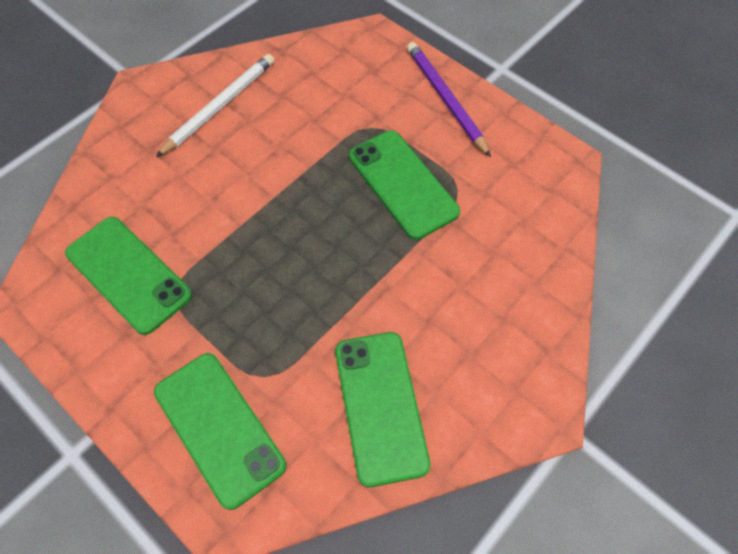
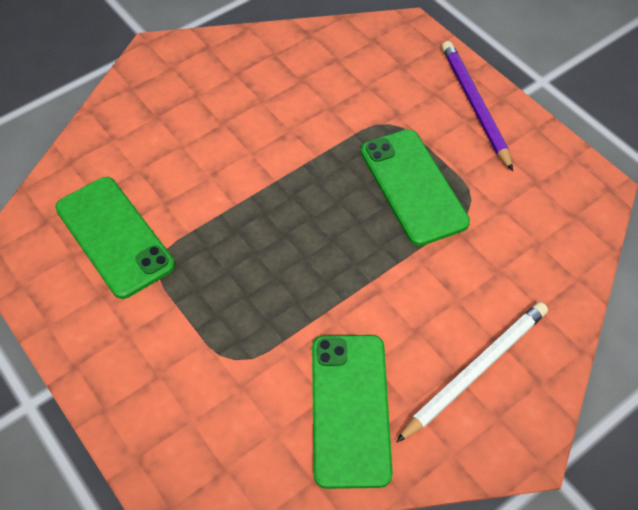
camera: 10 degrees right, 5 degrees down
(219, 106) = (234, 81): white pencil -> white pencil (475, 370)
(219, 428) = (180, 403): green phone -> none

